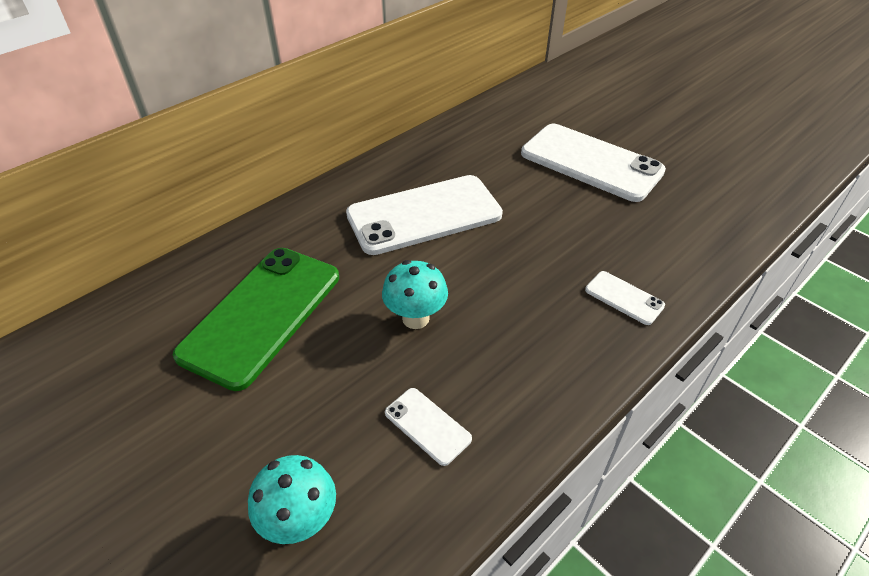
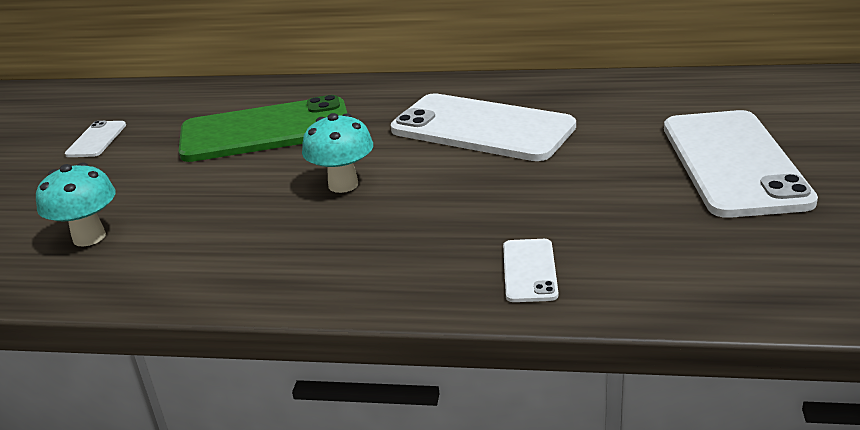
camera: 55 degrees right, 15 degrees down
(427, 425) = (228, 243): white phone -> white phone (96, 140)

